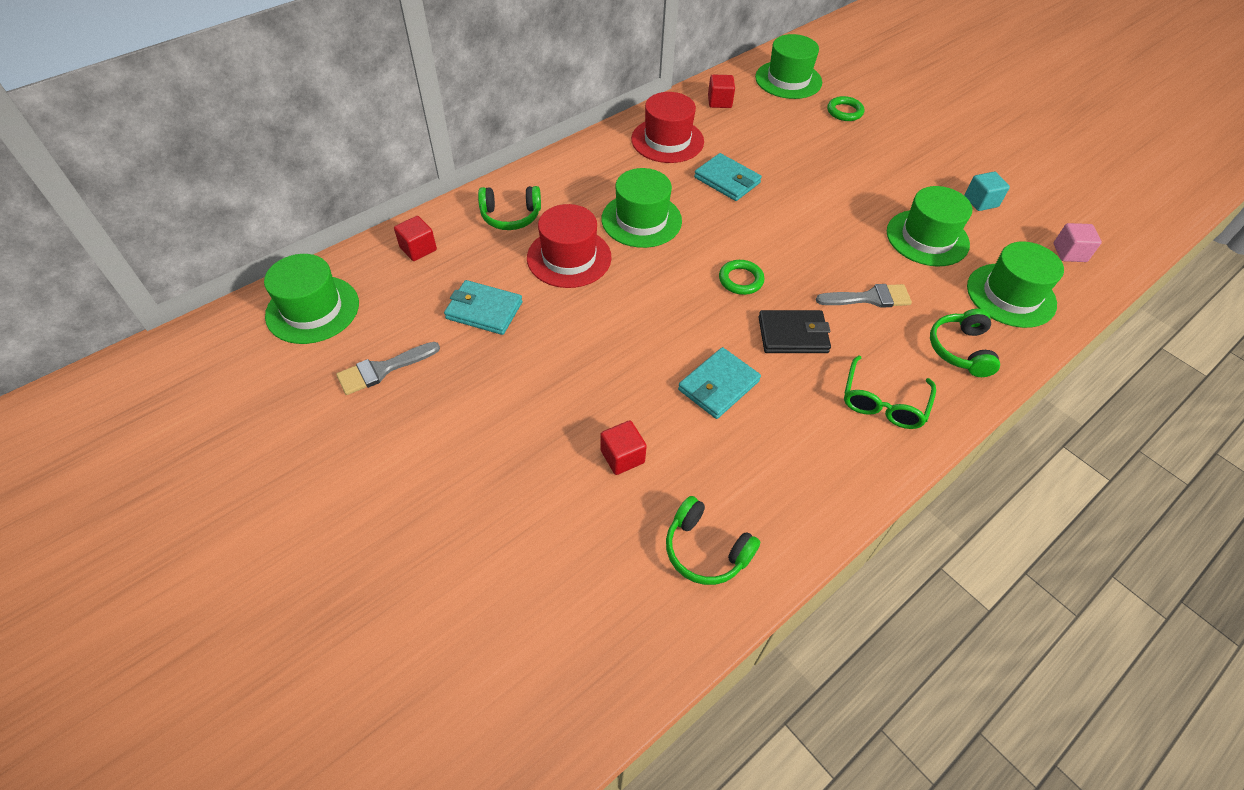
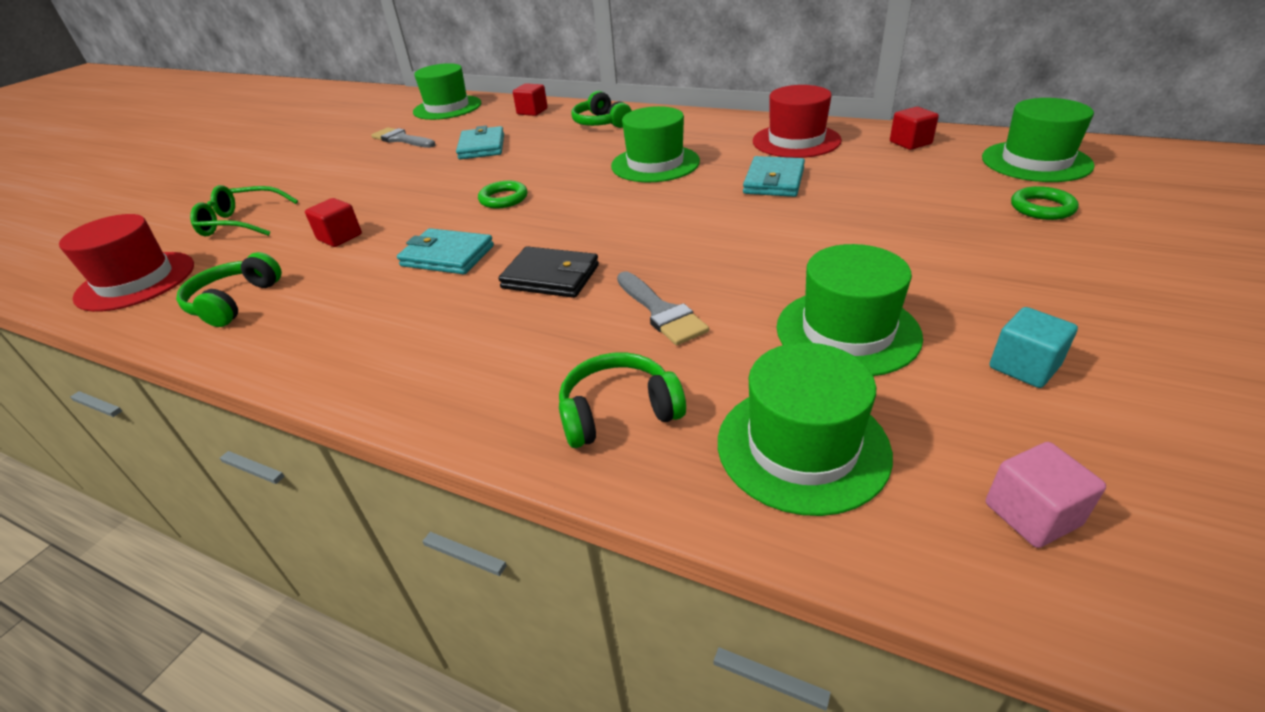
camera: 70 degrees right, 15 degrees down
(569, 257) = (571, 153): red hat -> red hat (136, 281)
(740, 280) = (615, 228): green ring -> green ring (503, 199)
(792, 335) = (551, 277): black wallet -> black wallet turned 45 degrees counterclockwise
(883, 402) = (472, 363): green glasses -> green glasses (241, 222)

